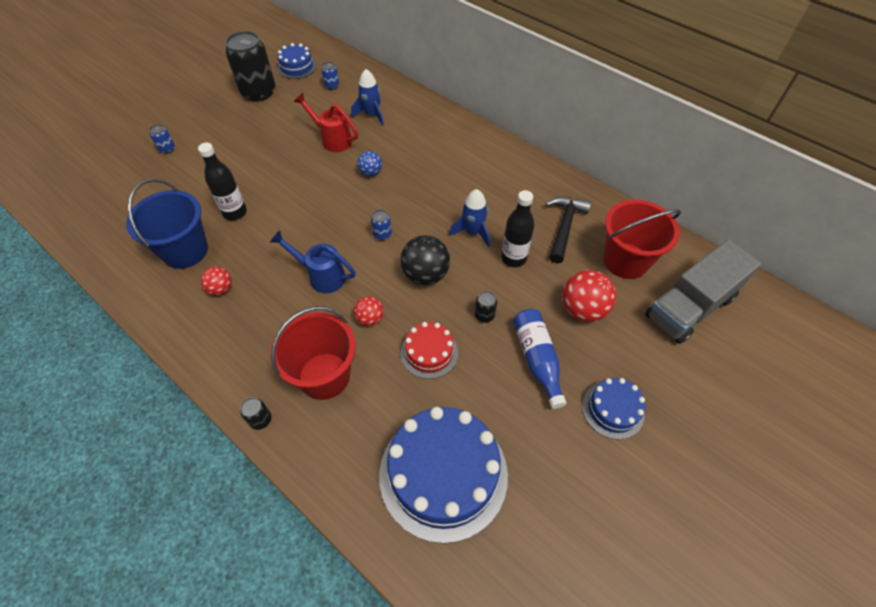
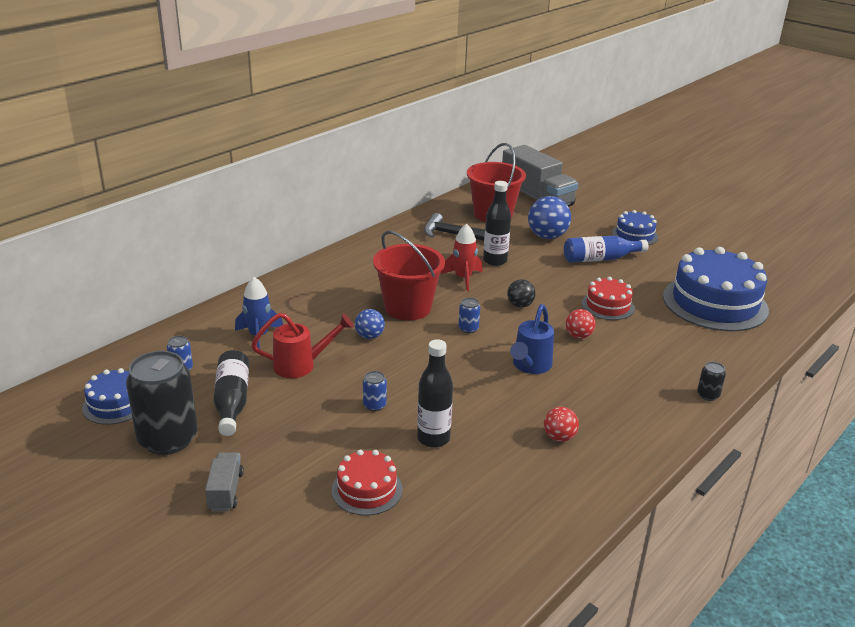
camera: 90 degrees left, 25 degrees down
(167, 149) = (288, 527): blue can -> blue can (374, 405)
(185, 251) = (502, 476): blue bucket -> none
(190, 180) = (367, 489): none -> red cake
(205, 121) = (225, 491): none -> grey truck
(292, 112) = (232, 402): none -> black bottle
(324, 376) = (649, 360): red bucket -> red bucket (408, 308)
(332, 139) = (302, 365): red watering can -> red watering can turned 135 degrees counterclockwise
(425, 275) = (520, 305): black ball -> black ball, size x0.58
(473, 232) = (463, 278): blue rocket -> red rocket
(484, 315) = (562, 278): black can -> none
(582, 310) = (547, 236): red ball -> blue ball

